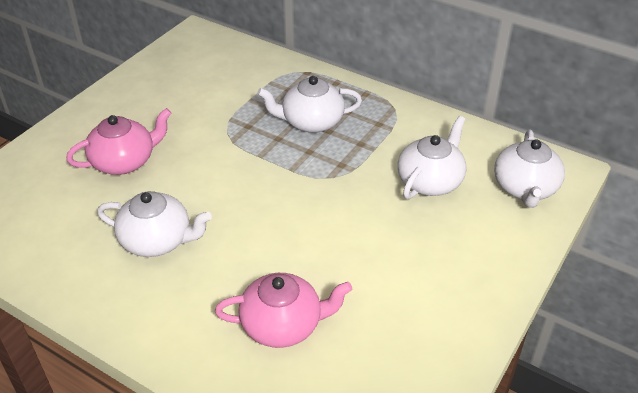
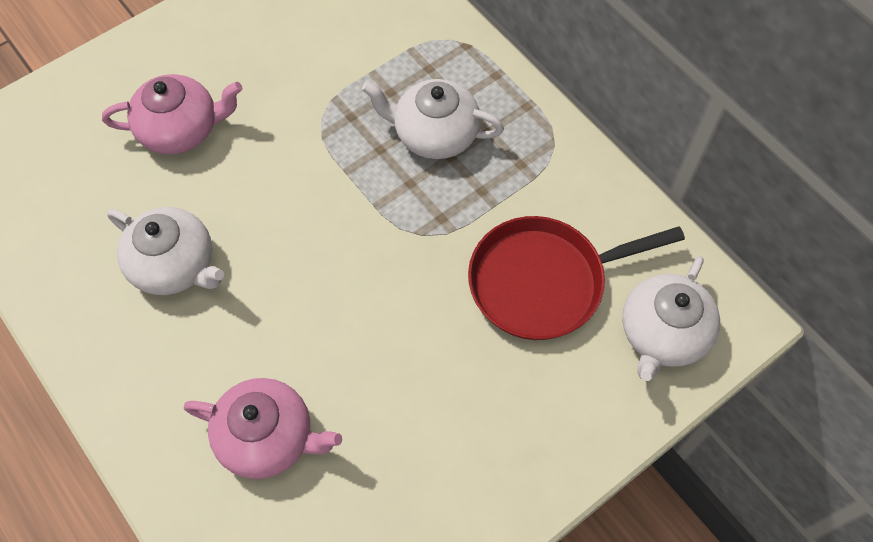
camera: 20 degrees right, 20 degrees up
(430, 181) = (543, 282): white teapot -> red pan

